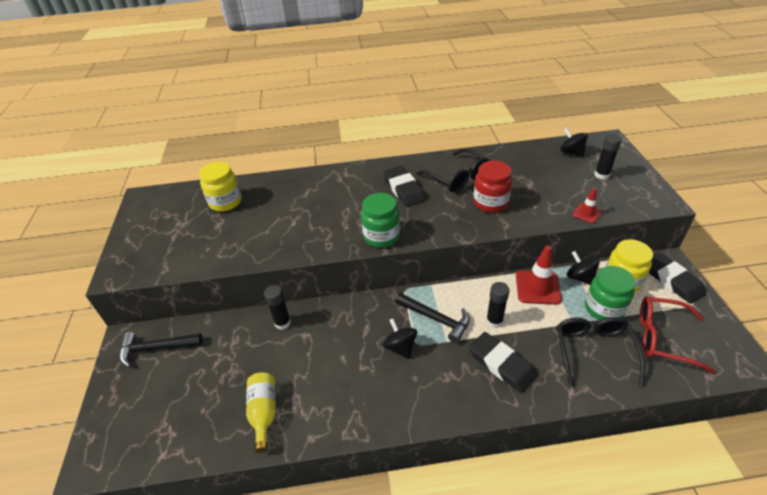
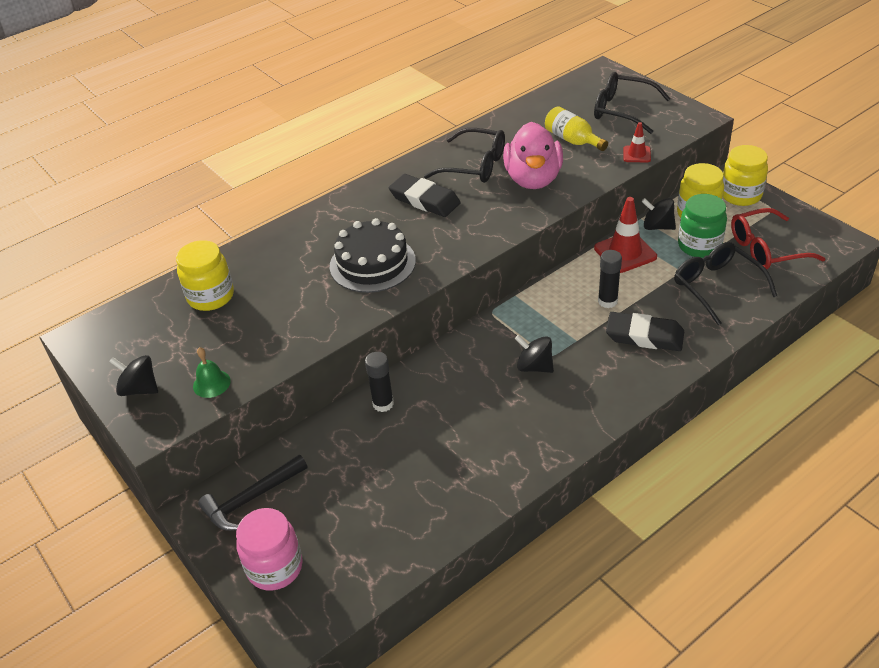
camera: 30 degrees left, 0 degrees up
(124, 406) = (275, 567): none -> pink jar
(172, 260) = (211, 383): none -> green bell
(264, 413) = (445, 491): yellow bottle -> yellow bottle (573, 140)
(332, 220) = (372, 263): none -> black cake
(381, 236) = (445, 257): green jar -> none
(436, 319) = (548, 325): black hammer -> none
(490, 203) = (533, 179): red jar -> pink duck
(571, 152) = (574, 97): black spinning top -> black spinning top (139, 389)
(601, 175) = (622, 110): black glue stick -> black glasses
(672, 280) = (740, 195): black eraser -> yellow jar

